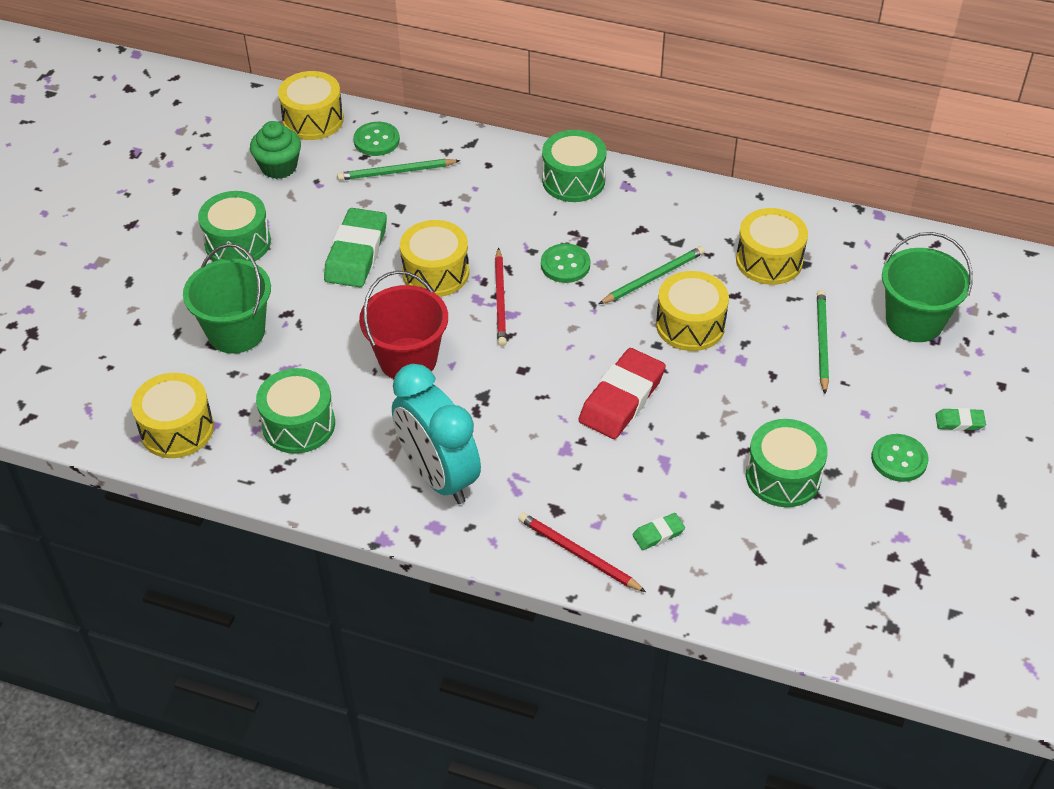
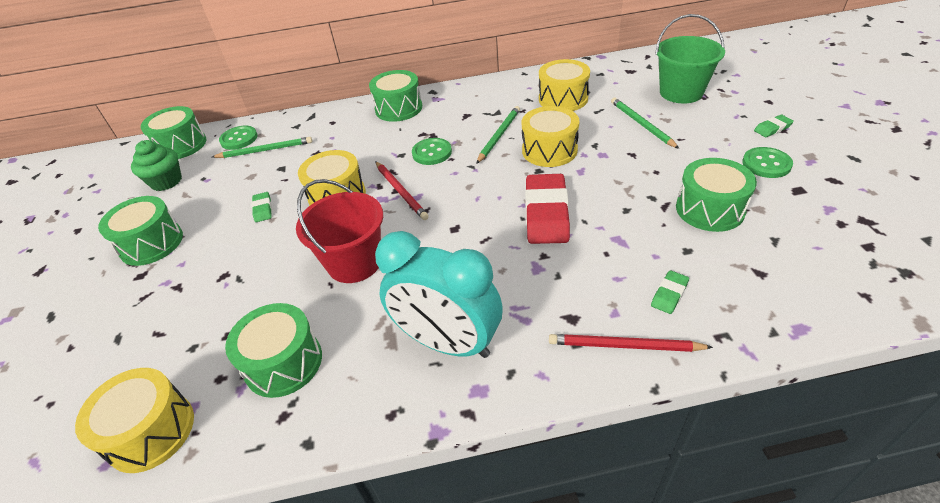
camera: 25 degrees left, 5 degrees down
(236, 332) = (180, 311): green bucket -> none
(313, 120) = (181, 145): yellow drum -> green drum
(356, 253) = (263, 209): green eraser -> green eraser, size x0.46
(396, 172) = (265, 150): green pencil -> green pencil turned 150 degrees counterclockwise

